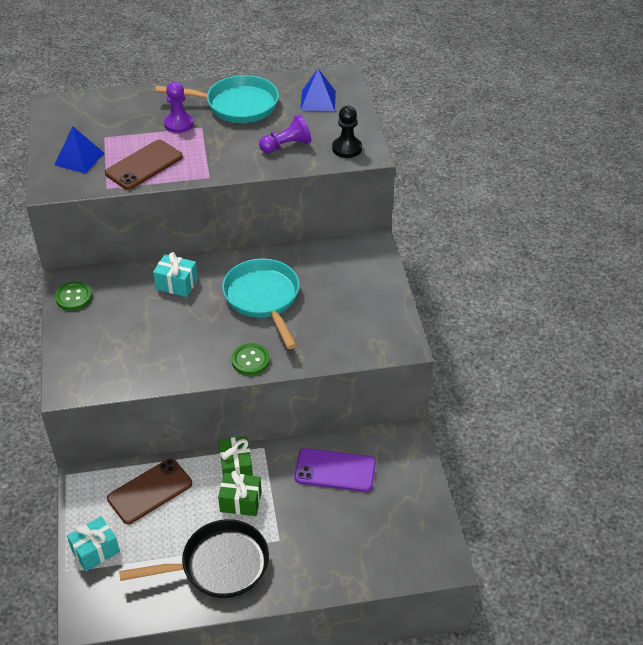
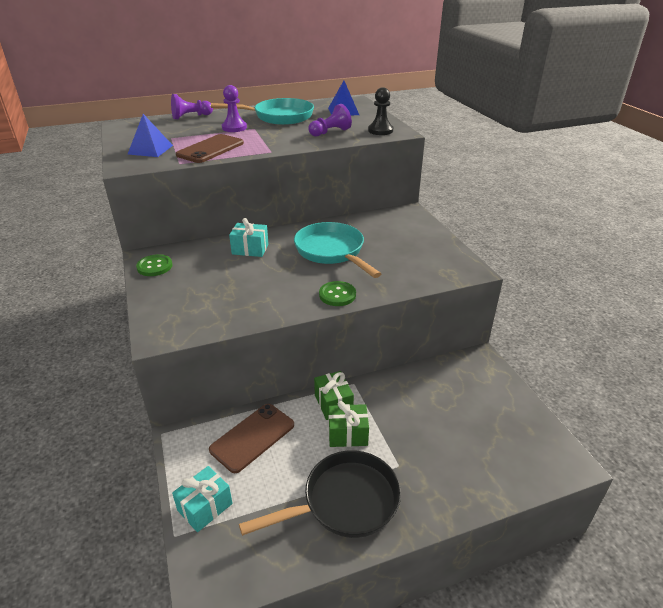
camera: 10 degrees left, 10 degrees down
(133, 94) = (191, 117): none -> purple pawn
(335, 470) = (428, 394): purple phone -> none

